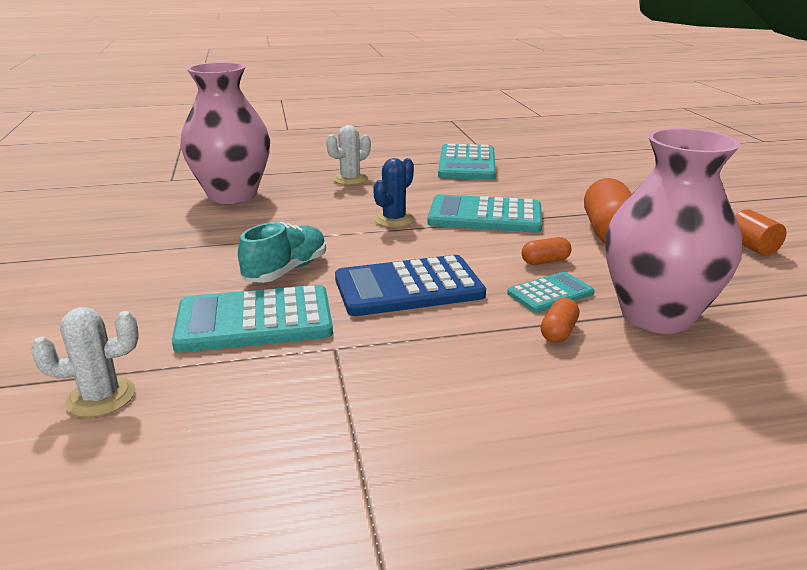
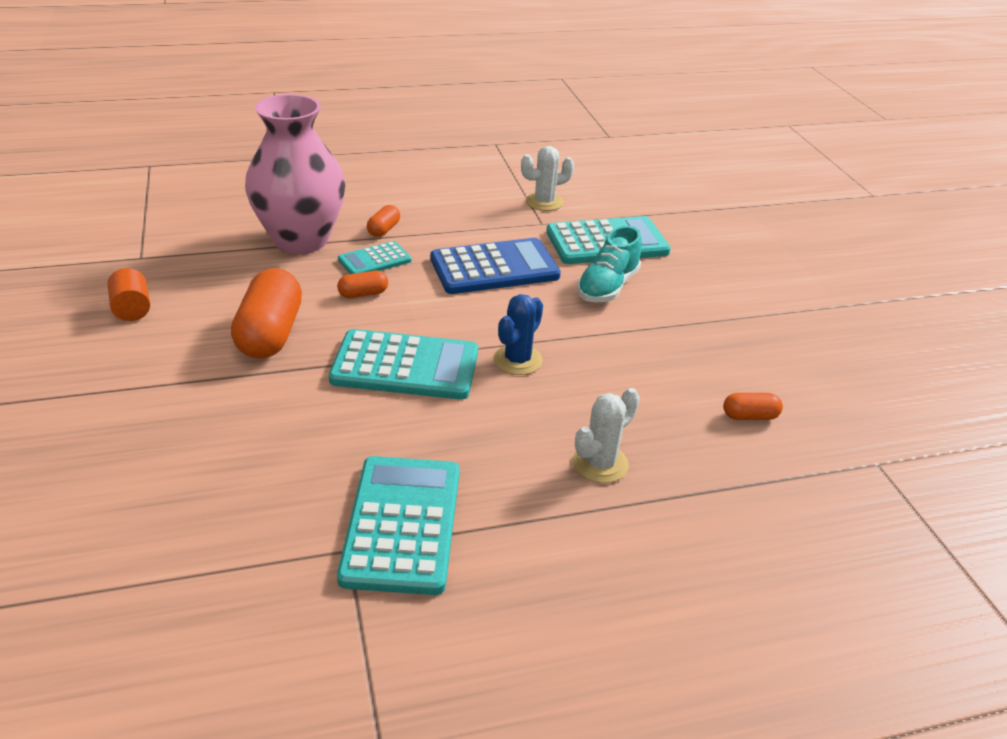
camera: 175 degrees right, 10 degrees up
(101, 397) = (666, 200): white cactus -> white cactus (544, 202)
(232, 195) = (749, 416): pink vase -> orange capsule

